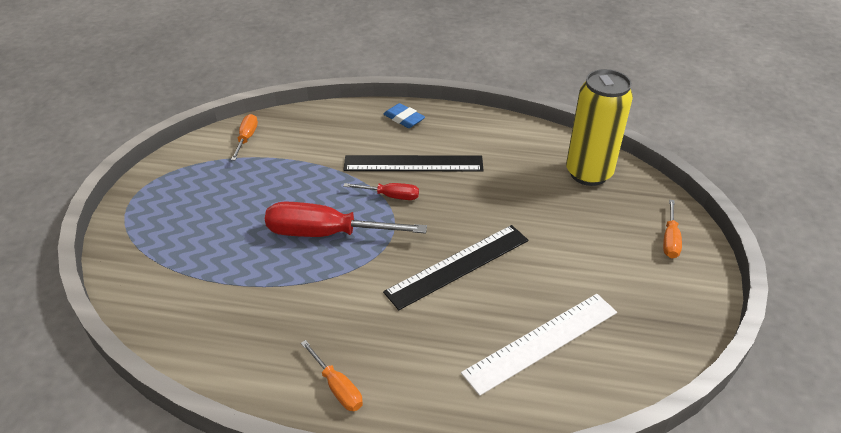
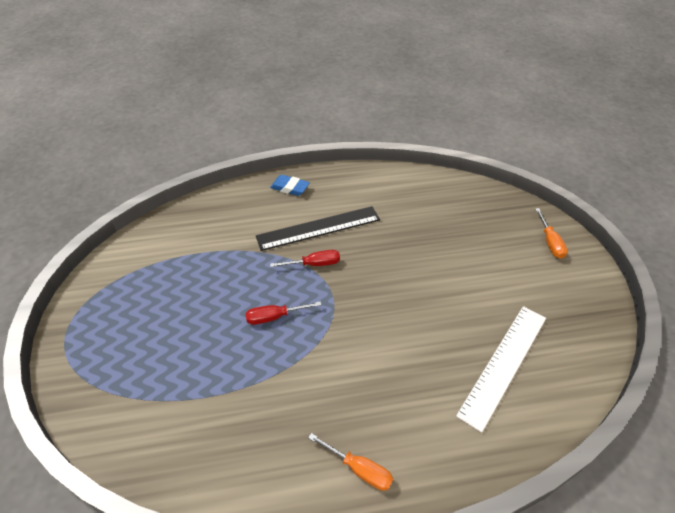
camera: 20 degrees left, 5 degrees up
(247, 138) = (154, 241): orange screwdriver -> none
(325, 233) = (274, 317): red screwdriver -> red screwdriver, size x0.51
(458, 266) = (403, 314): black ruler -> none
(588, 173) = (462, 201): yellow can -> none

